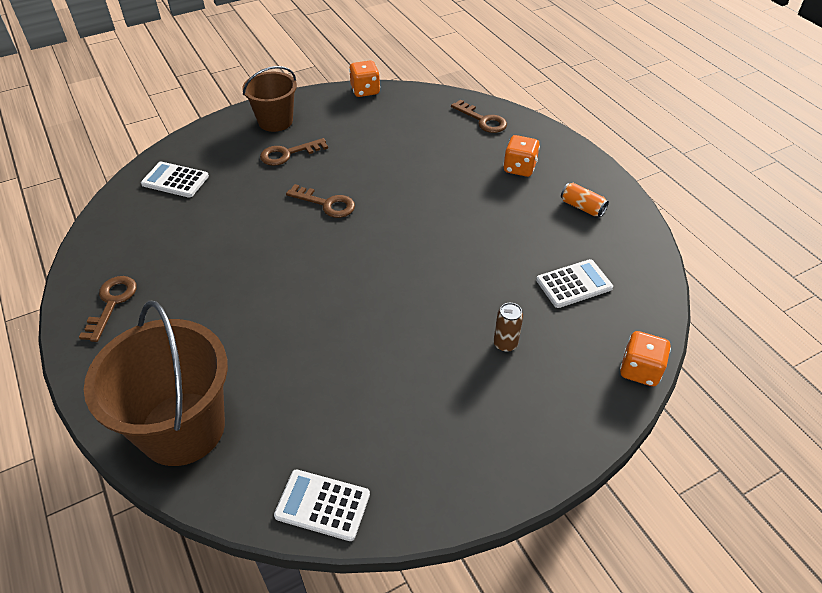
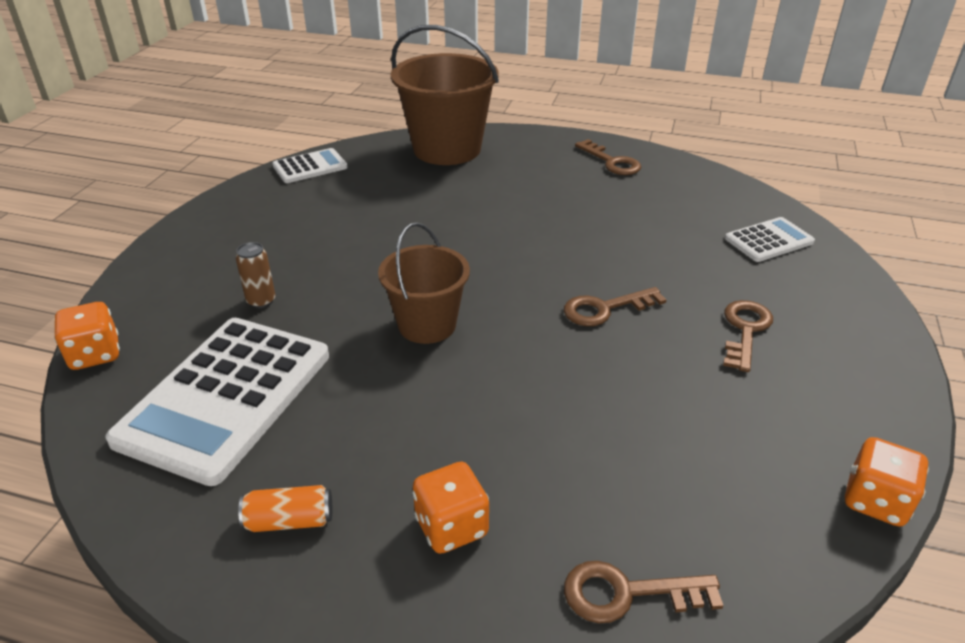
camera: 135 degrees right, 10 degrees down
(275, 121) = (846, 357): brown bucket -> brown bucket (427, 325)
(574, 284) = (226, 397): white calculator -> white calculator, size x2.02

